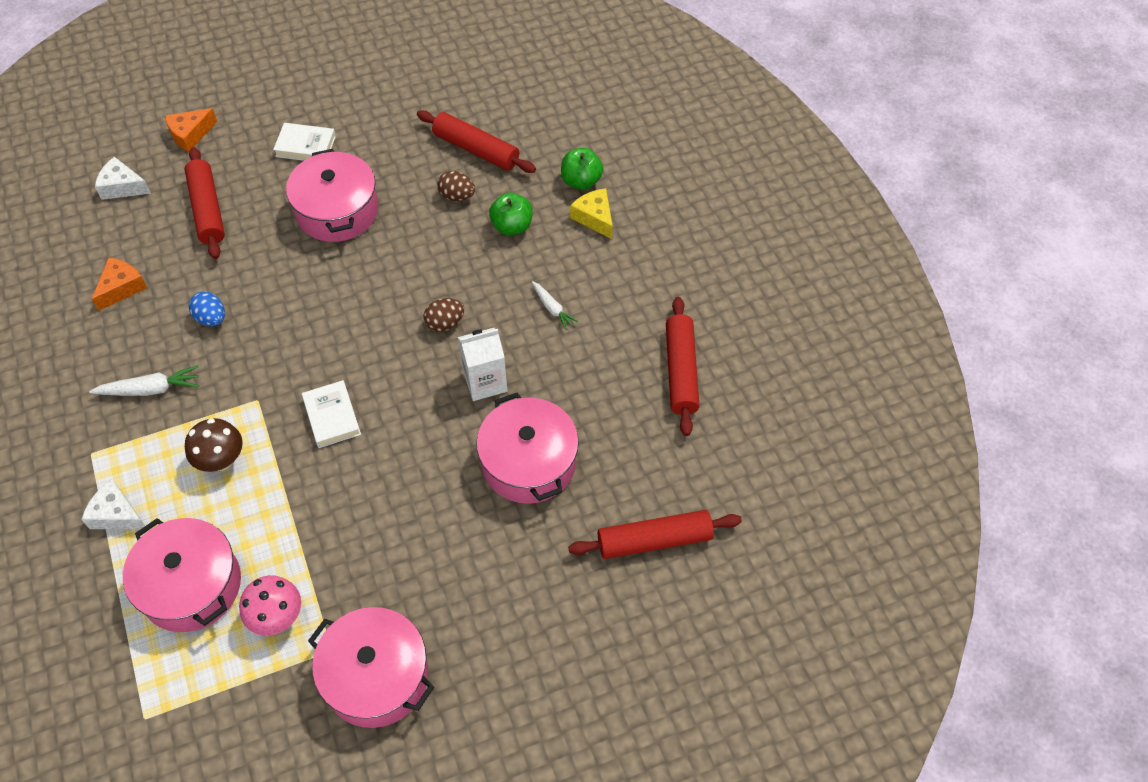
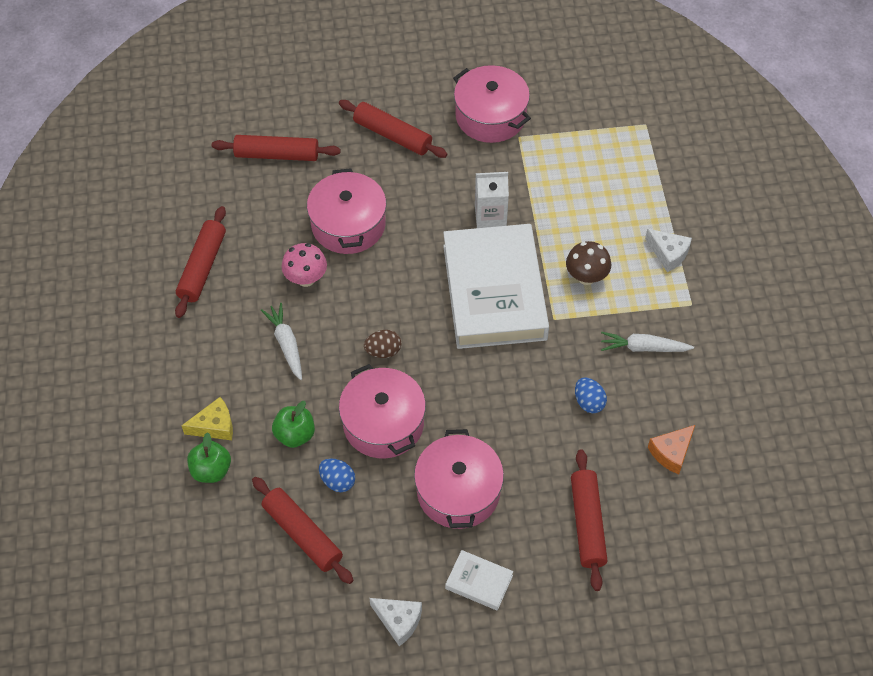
camera: 165 degrees left, 0 degrees up
(122, 187) = (675, 573): white cheese -> white cheese (398, 621)
(190, 134) = (602, 629): orange cheese -> none
(191, 585) = (612, 194): pink pot -> pink pot (383, 423)
(277, 617) = (553, 163): pink mushroom -> pink mushroom (306, 278)
(332, 416) = (494, 292): white book -> white book, size x2.47
(457, 196) = (337, 481): brown egg -> blue egg
(485, 382) = (363, 293): white carton -> white carton (490, 216)
(509, 609) = (392, 135): none -> red rolling pin
(552, 308) = (286, 344): white carrot -> white carrot, size x1.51
(594, 218) = (214, 426): yellow cheese -> yellow cheese turned 90 degrees counterclockwise

